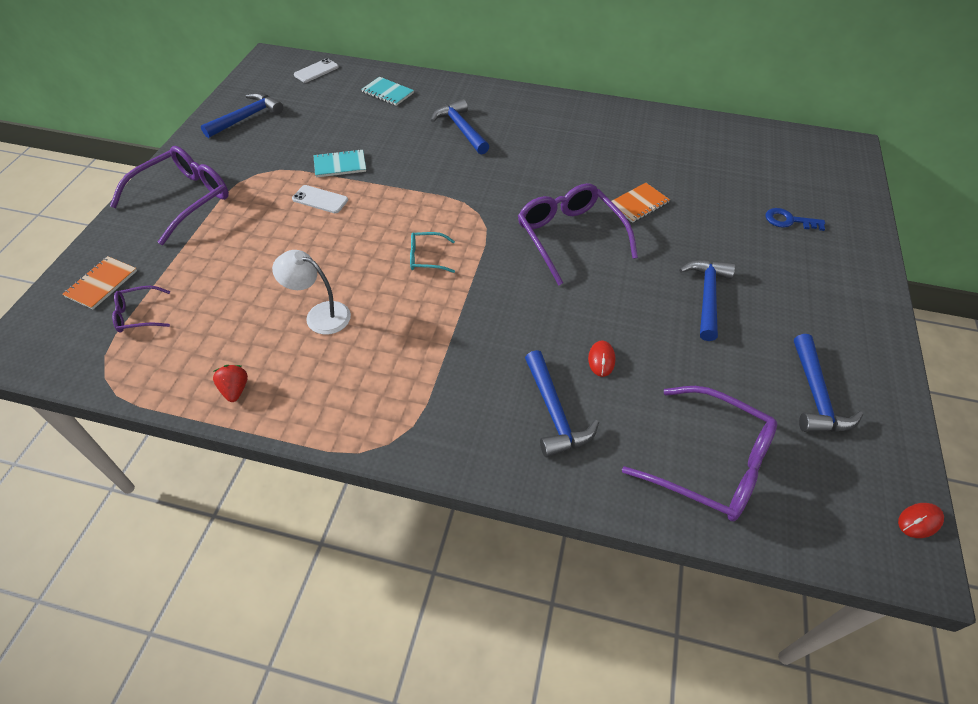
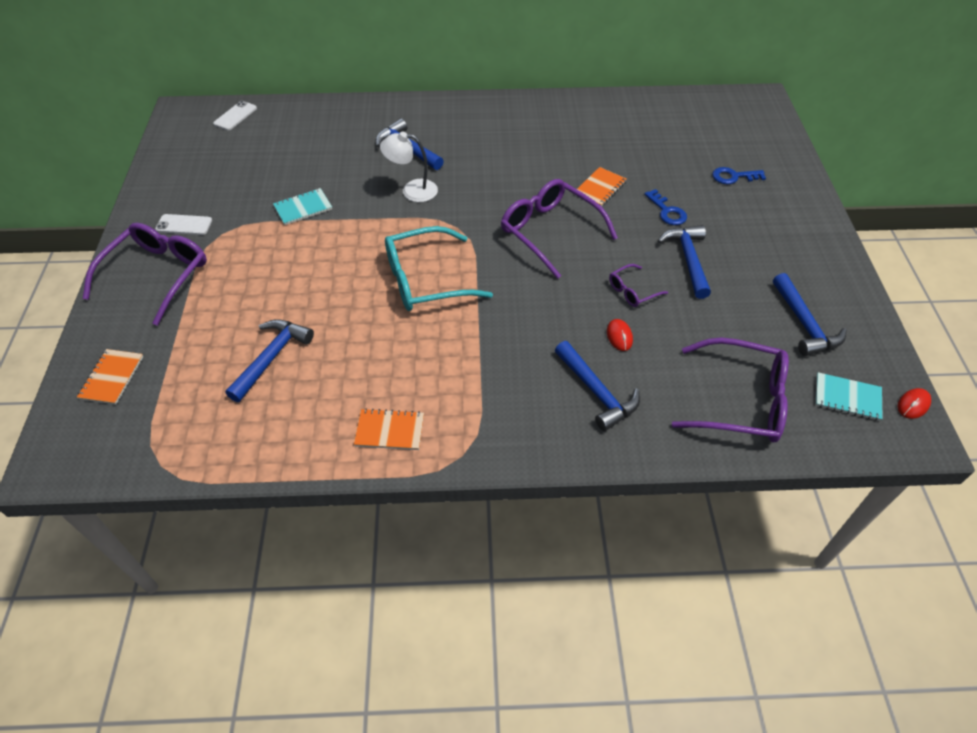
camera: 15 degrees left, 0 degrees up
(139, 315) = (167, 398): purple glasses -> purple glasses (633, 291)
(235, 389) = (297, 444): red strawberry -> none
(247, 117) = (184, 178): blue hammer -> blue hammer (272, 357)
(320, 199) = (298, 246): white phone -> white phone (184, 225)
(320, 315) = (347, 356): white lamp -> white lamp (412, 190)
(328, 399) = (390, 430): none -> orange notebook
(387, 93) = (319, 125): turquoise notebook -> turquoise notebook (847, 398)
(427, 257) = (426, 280): turquoise glasses -> turquoise glasses, size x2.06
(702, 242) = (667, 211): none -> blue key

